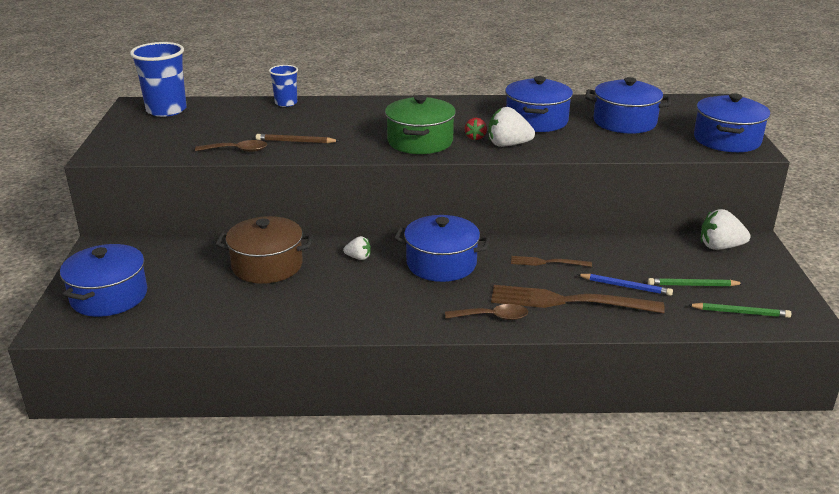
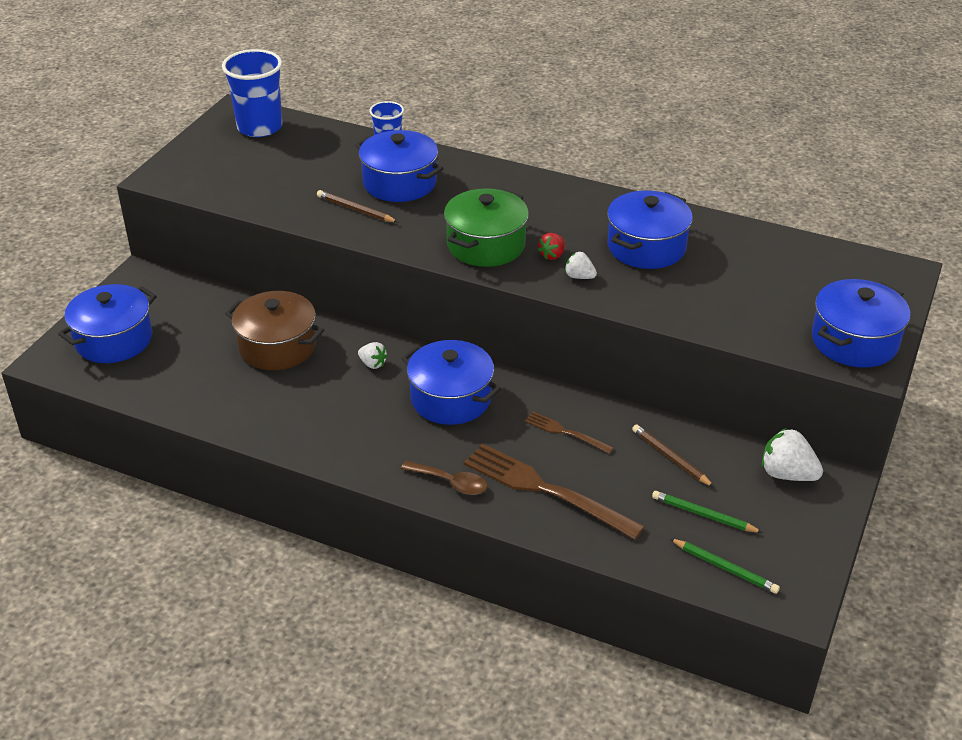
camera: 25 degrees right, 10 degrees up
(237, 150) = (289, 207): brown spoon -> none
(508, 145) = (579, 276): white strawberry -> white strawberry, size x0.57
(624, 122) = (752, 277): blue pot -> blue pot (399, 183)
(626, 286) = (625, 492): blue pencil -> none
(635, 258) = (670, 457): none -> brown pencil

